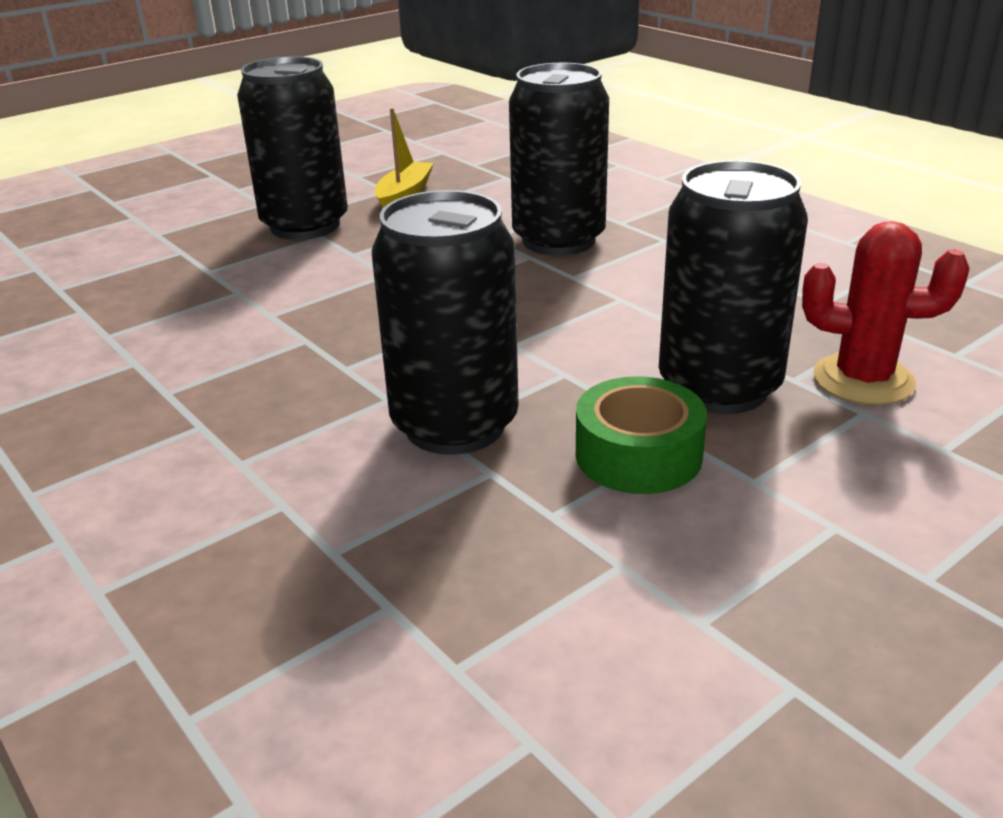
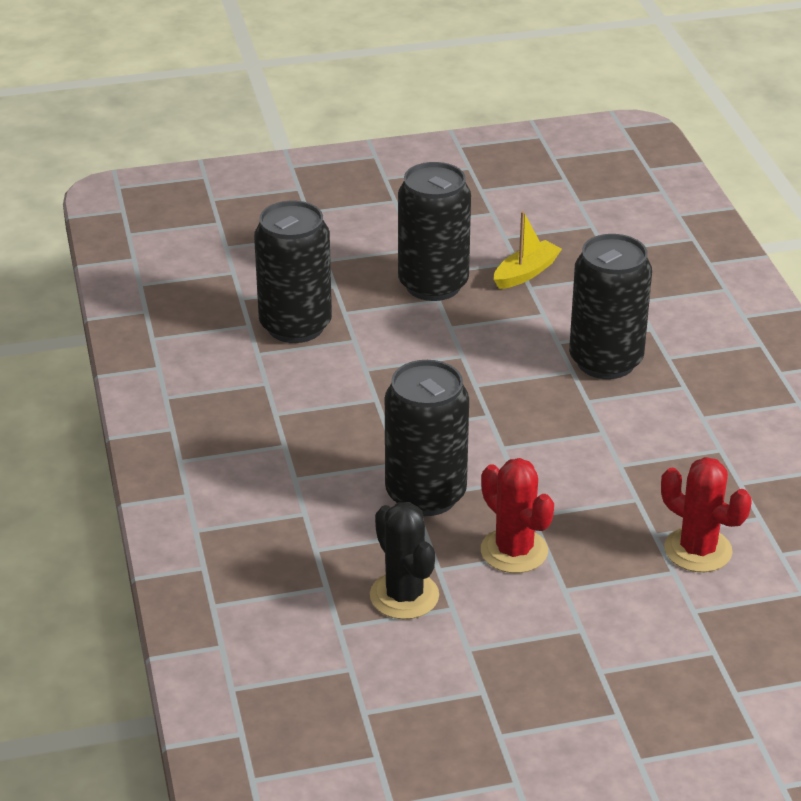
camera: 25 degrees right, 5 degrees up
(530, 574) = (404, 596): none -> black cactus
(638, 455) = (514, 551): green tape -> red cactus
(719, 387) = (602, 524): black can -> black can (295, 326)

